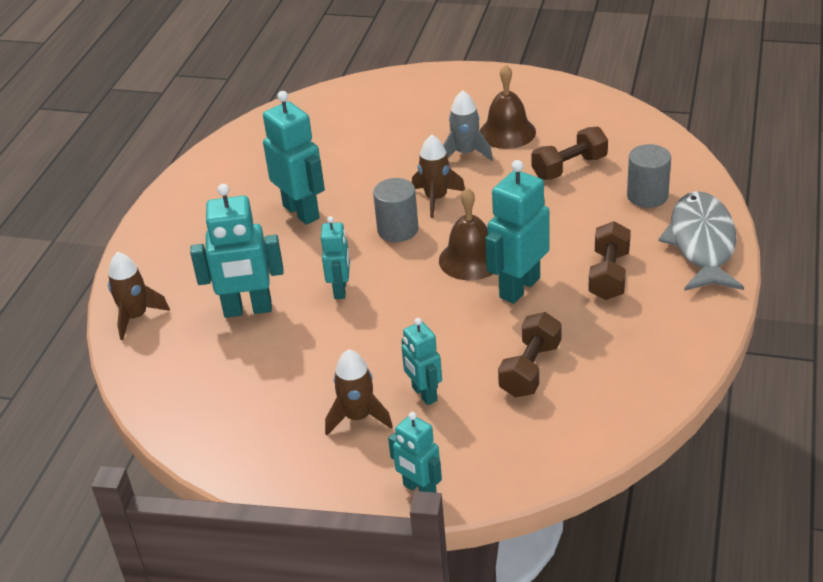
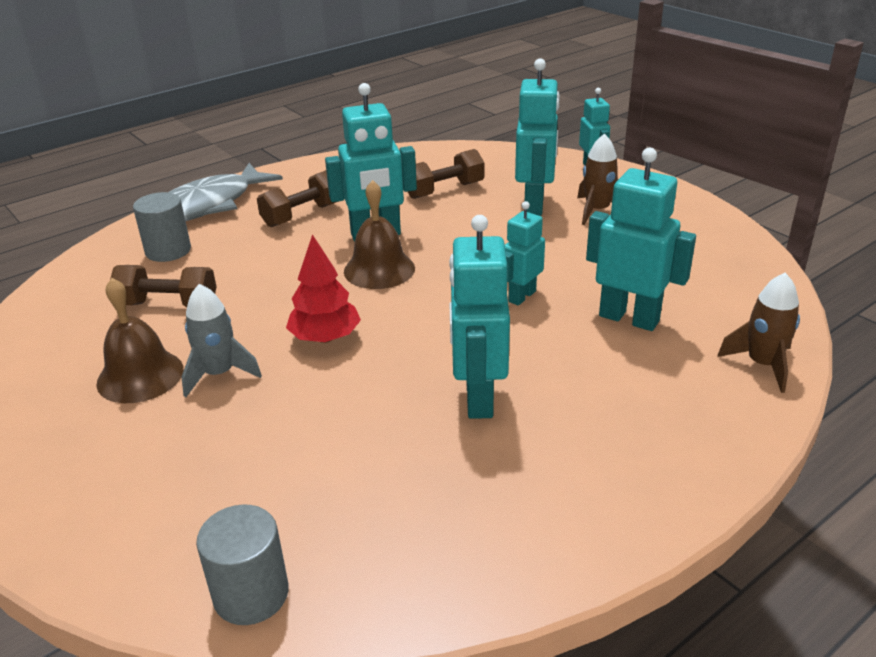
camera: 145 degrees left, 5 degrees down
(397, 230) = (404, 325): grey cylinder -> grey cylinder (251, 594)
(424, 394) = (534, 205): turquoise robot -> turquoise robot, size x1.65
(436, 199) = (325, 338): brown rocket -> red tree

